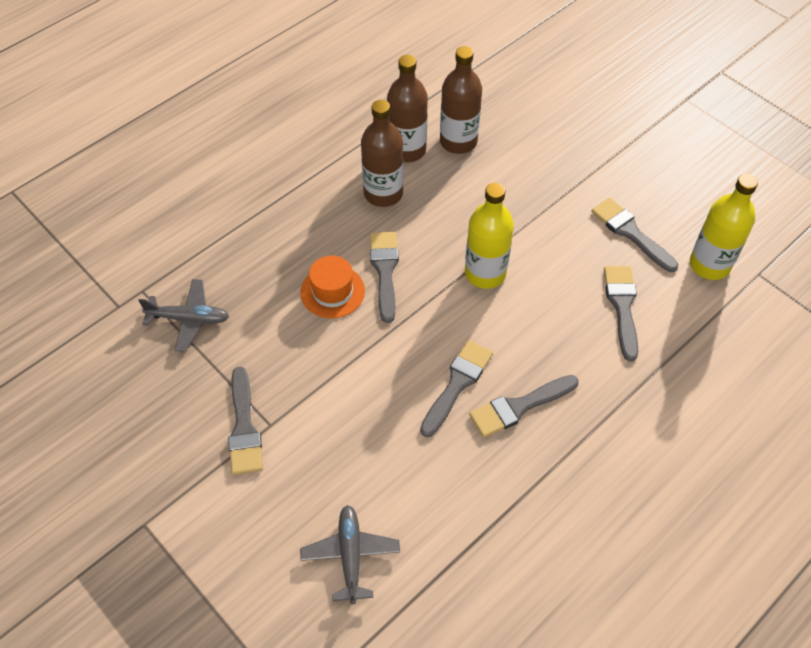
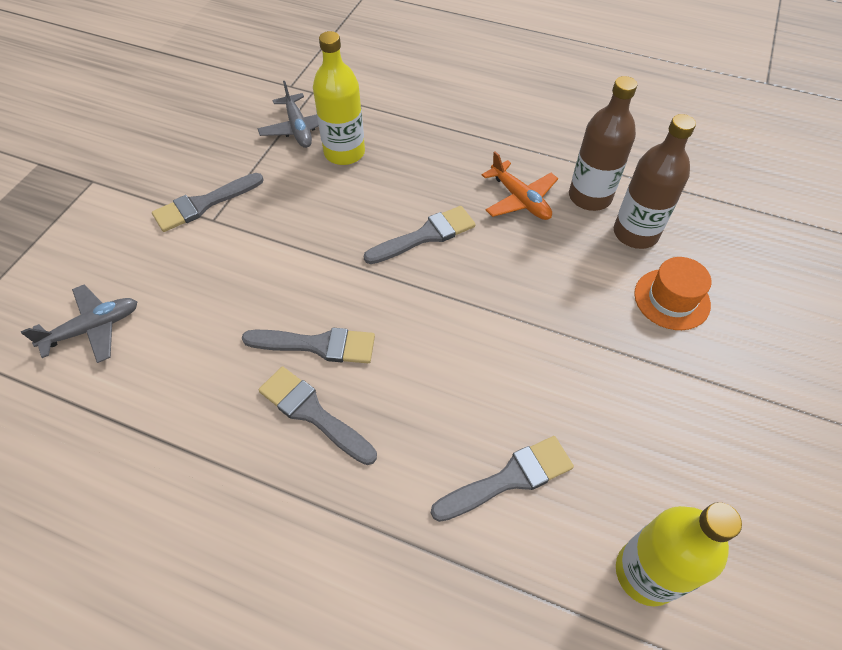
camera: 65 degrees right, 0 degrees up
(332, 291) = (378, 207): orange hat -> orange hat (671, 299)
(383, 193) = (520, 199): brown bottle -> orange plane
(485, 273) = (473, 320): yellow bottle -> yellow bottle (344, 153)
(630, 233) = (631, 451): grey brush -> none

